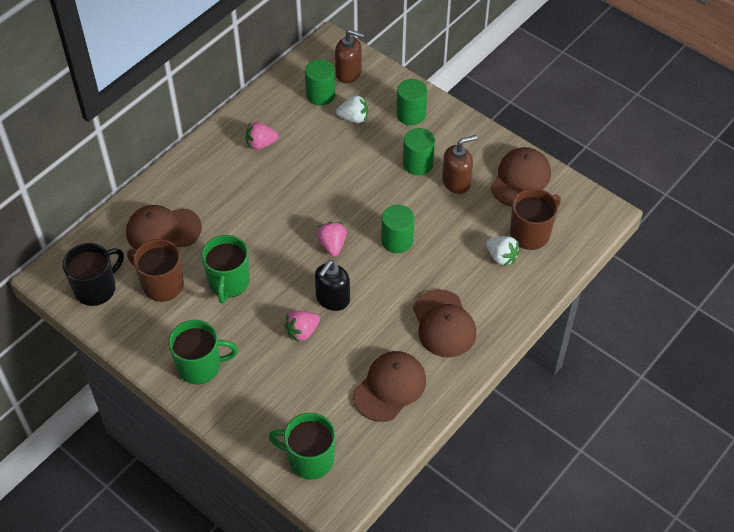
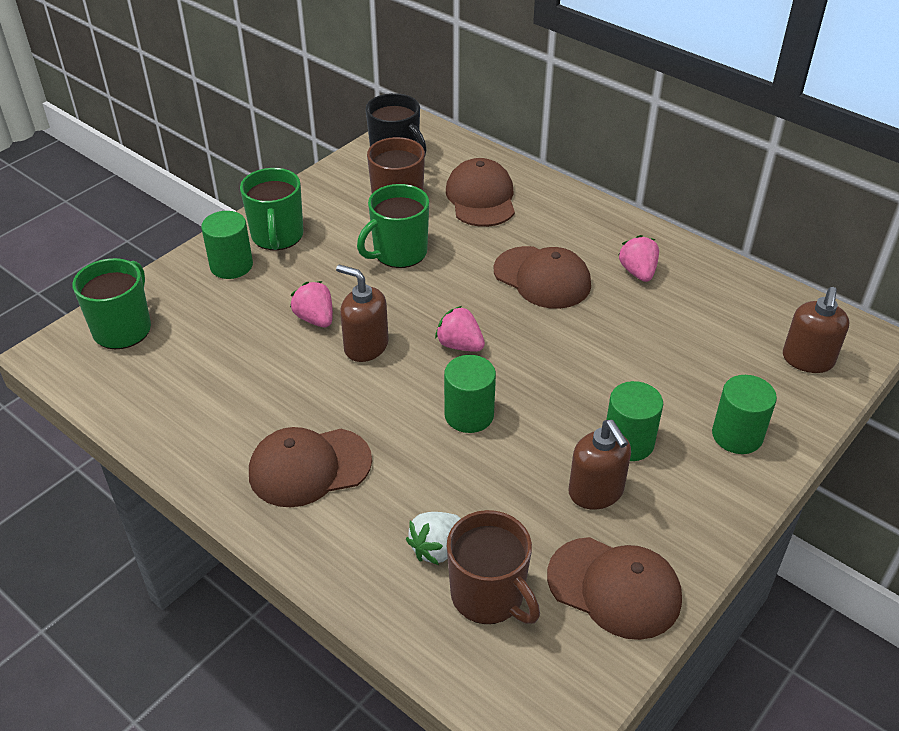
camera: 90 degrees right, 10 degrees down
(228, 283) = (398, 253): green mug -> green mug turned 45 degrees counterclockwise
(320, 95) = (750, 329): green cylinder -> green cylinder (231, 265)
(332, 245) = (460, 345): pink strawberry -> pink strawberry turned 135 degrees counterclockwise
(332, 299) = (366, 346): black soap dispenser -> brown soap dispenser
(354, 118) = (711, 366): white strawberry -> none
(390, 387) = (210, 404): brown cap -> brown cap (542, 278)

